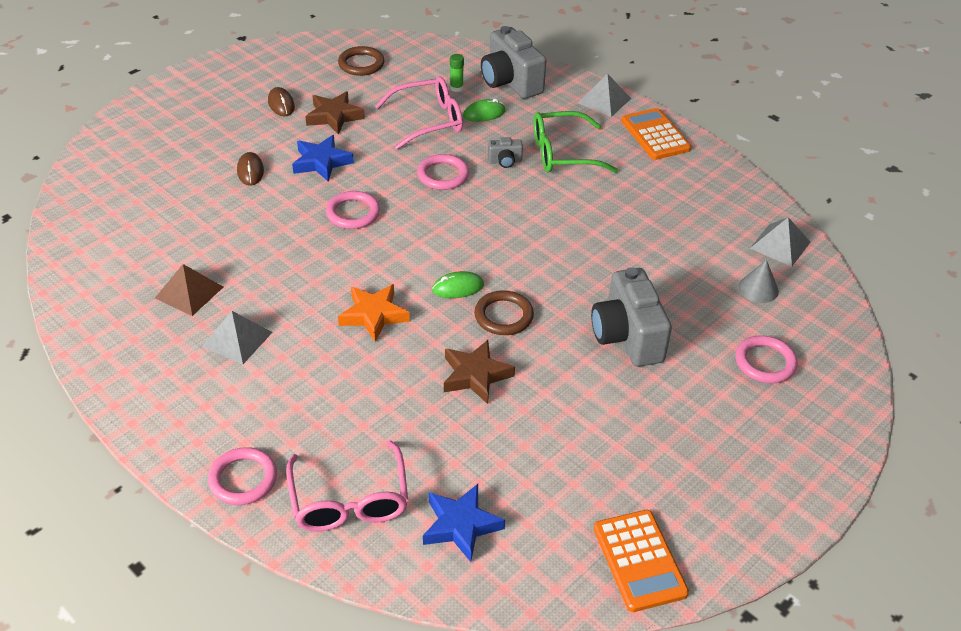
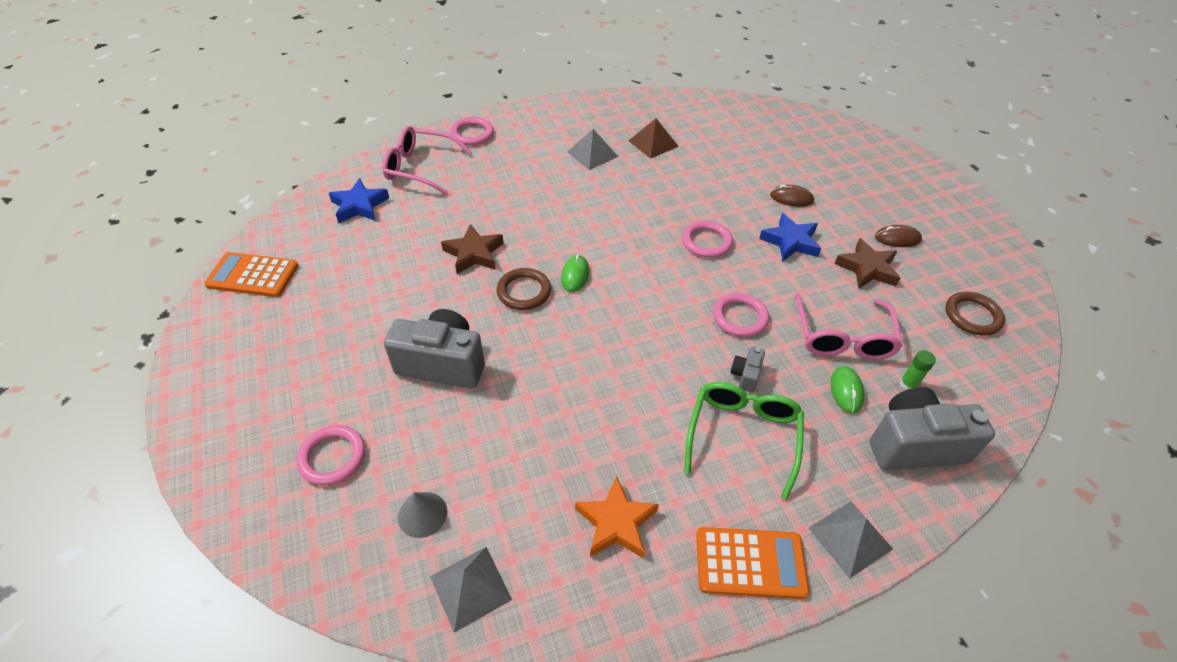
camera: 115 degrees right, 5 degrees up
(373, 315) = (573, 220): orange star -> orange star (616, 523)

